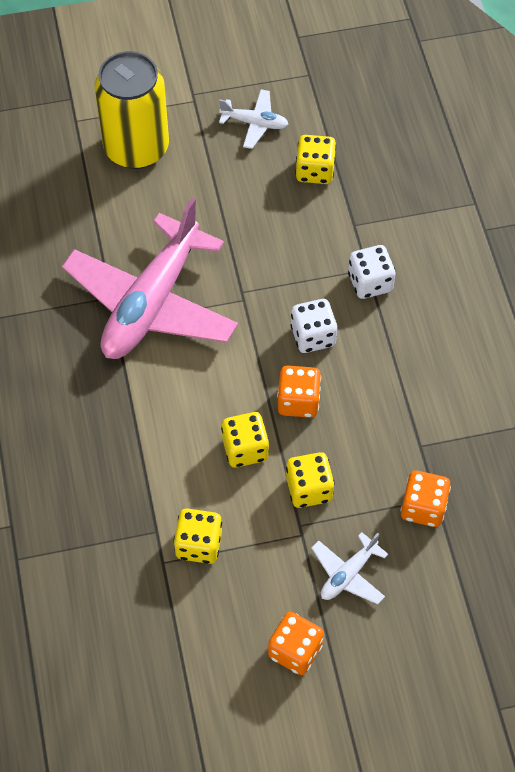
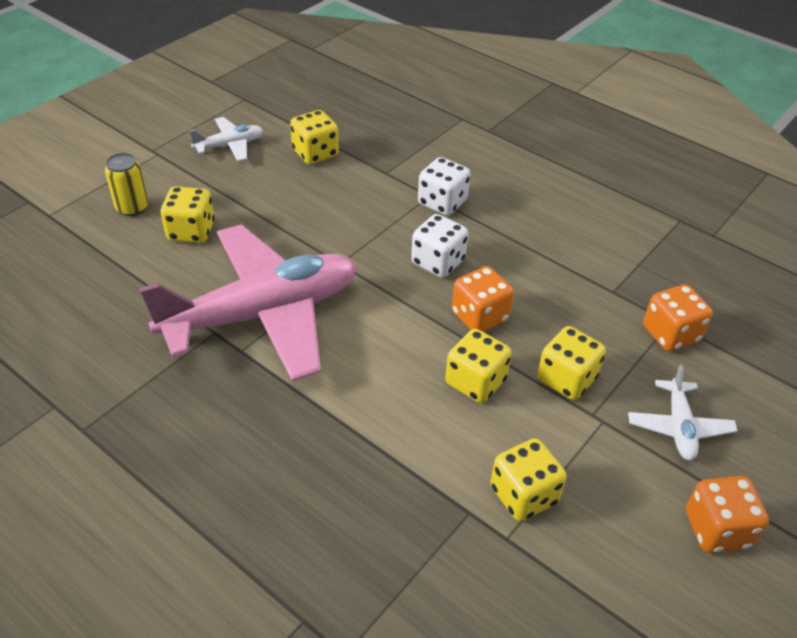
camera: 40 degrees left, 15 degrees down
(136, 148) = (132, 207): yellow can -> yellow can, size x0.45
(152, 303) = (262, 314): pink plane -> pink plane turned 105 degrees counterclockwise
(160, 197) = (191, 231): none -> yellow dice

